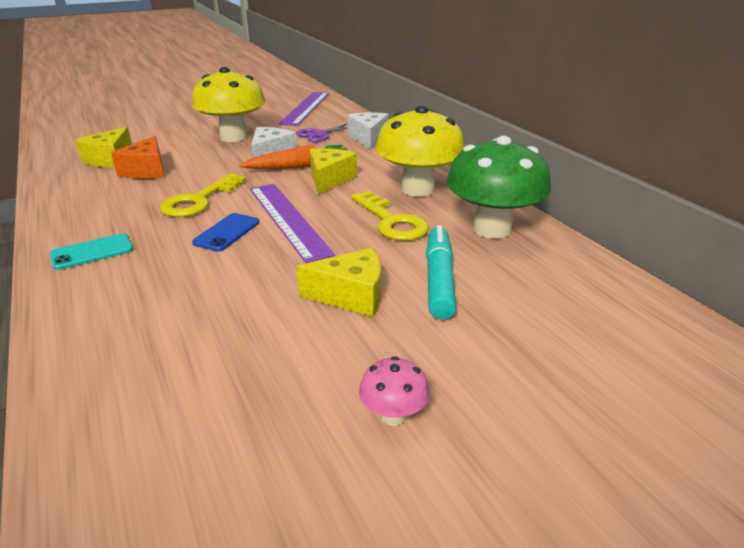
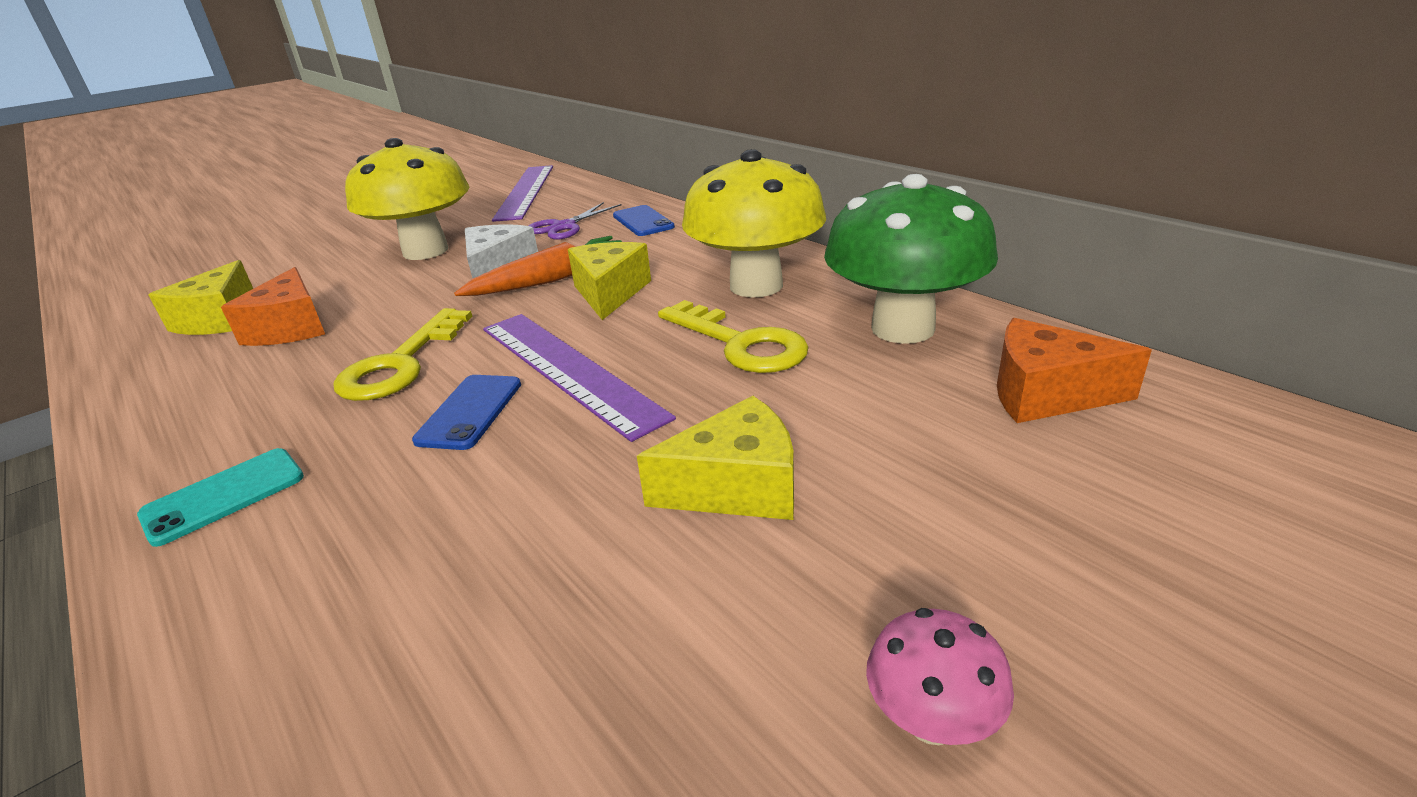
camera: 10 degrees left, 0 degrees up
(368, 138) = (643, 221): white cheese -> blue phone
(439, 280) = (868, 428): turquoise marker -> none
(554, 280) = (1045, 394): none -> orange cheese

